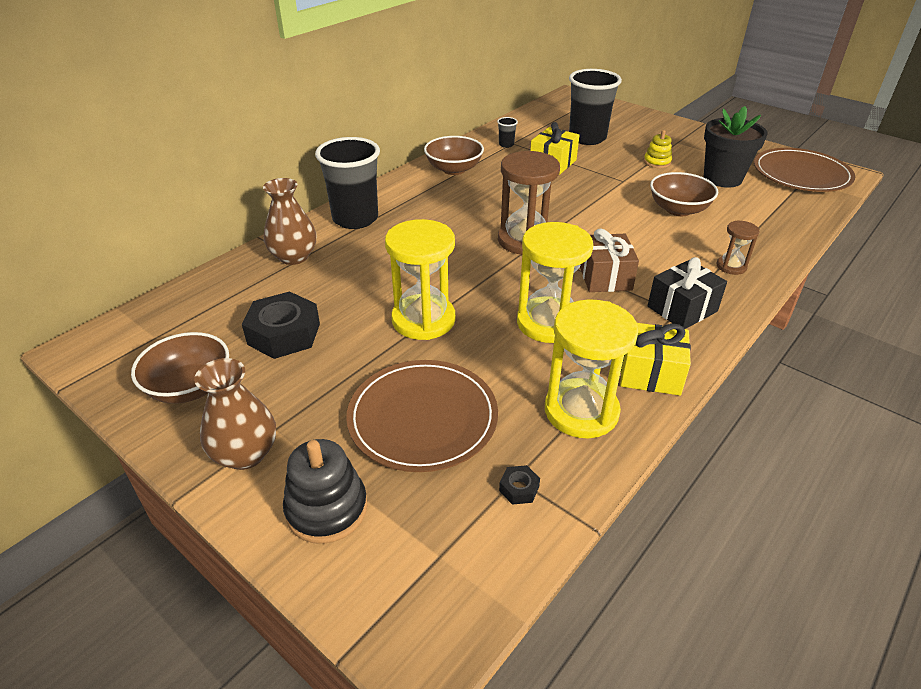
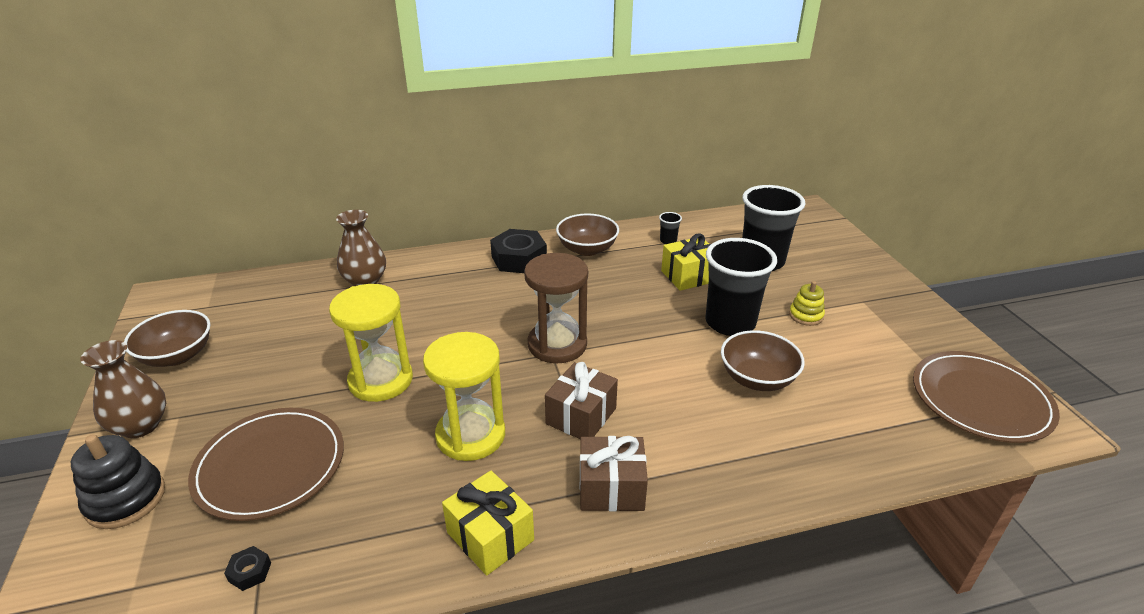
camera: 35 degrees right, 5 degrees down
(284, 334) = (278, 343): black nut -> black nut (519, 259)
(355, 219) = (449, 266): black cup -> black cup (730, 323)
(581, 411) = (385, 535): yellow hourglass -> none
(682, 309) = (611, 488): black gift -> brown gift
(722, 178) = (862, 364): black flower pot -> none
(731, 266) = (729, 469): brown hourglass -> none

